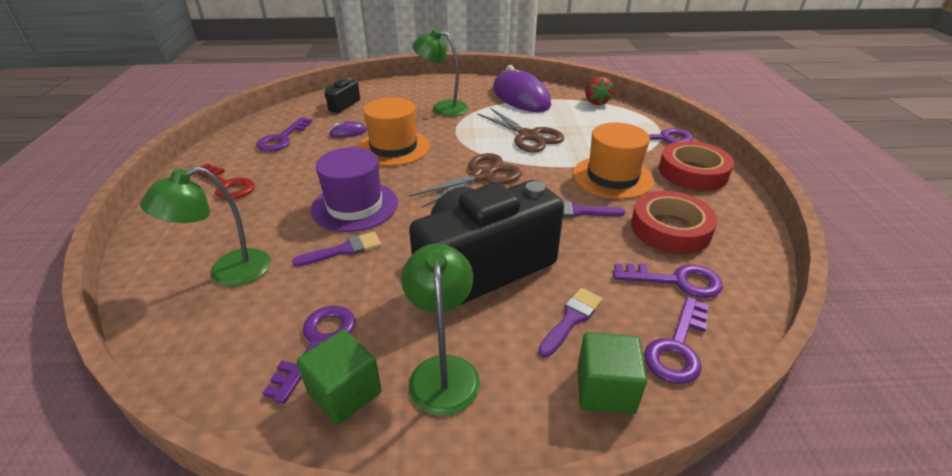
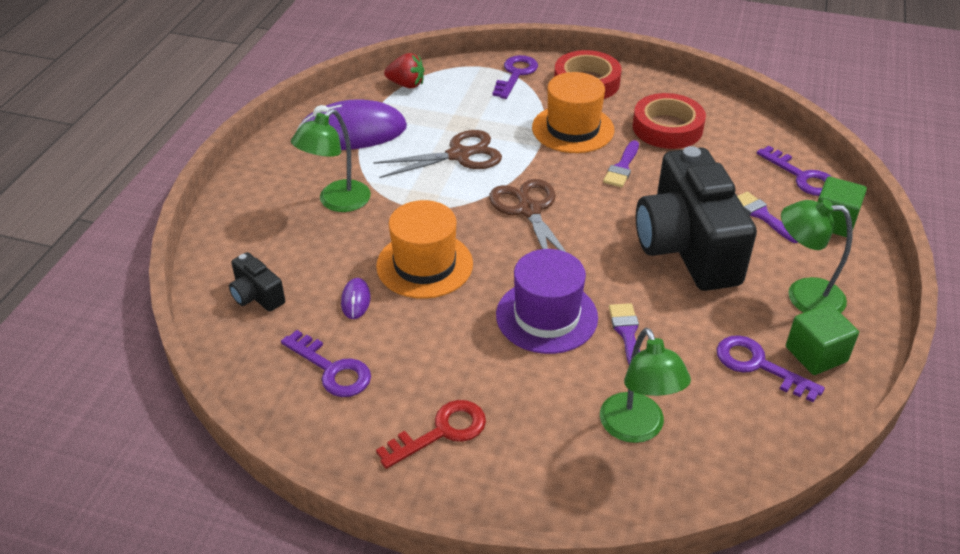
camera: 70 degrees left, 5 degrees up
(676, 281) = (733, 150): purple key -> none

